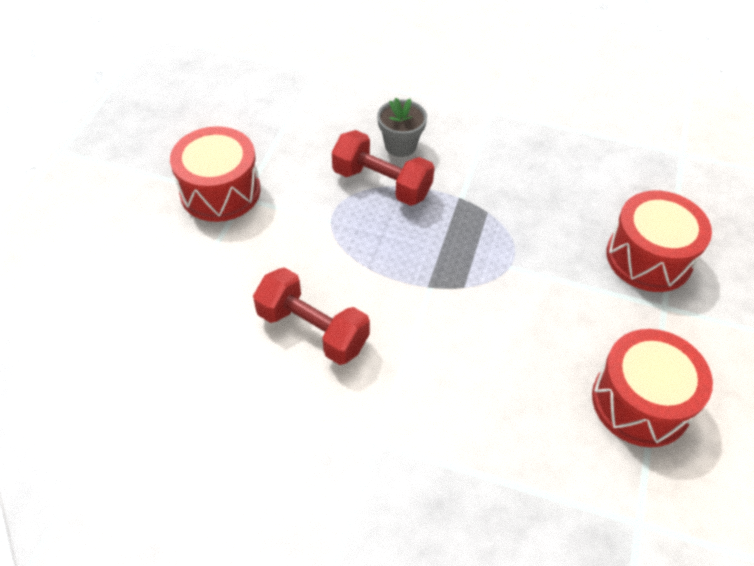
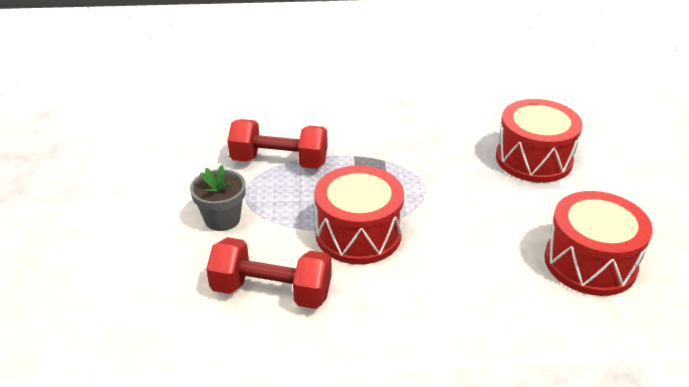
camera: 20 degrees left, 15 degrees down
(220, 191) = (124, 204): red drum -> red drum (358, 234)
(400, 145) = (282, 130): grey flower pot -> grey flower pot (222, 219)

